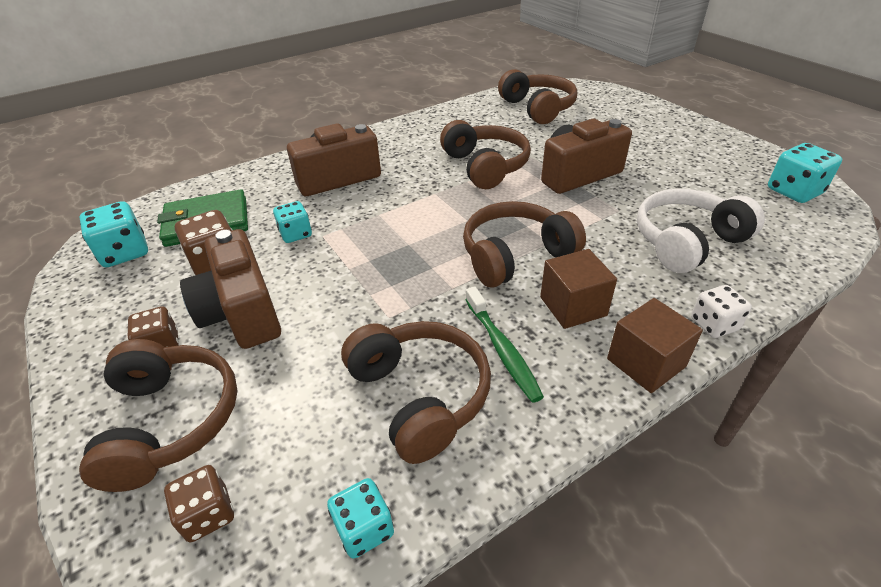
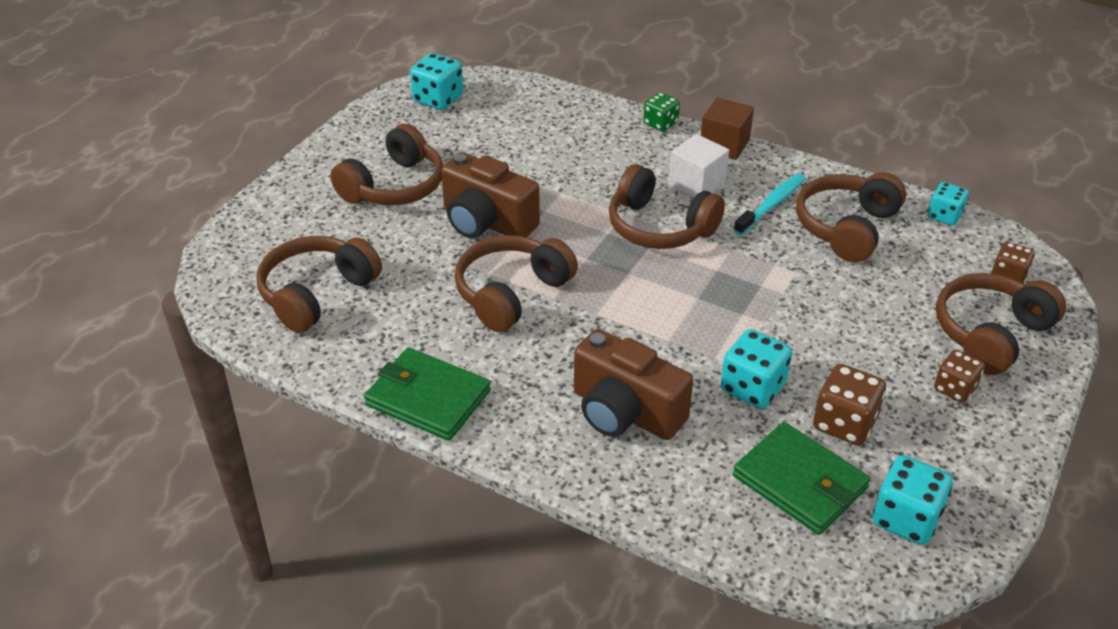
camera: 120 degrees left, 0 degrees up
(242, 312) = (876, 361): brown camera -> none
(296, 234) = (752, 387): turquoise dice -> turquoise dice, size x1.50
(418, 124) = (428, 398): none -> green wallet
(502, 349) = (772, 205): green toothbrush -> turquoise toothbrush
(573, 306) = (697, 184): brown cube -> white cube
(647, 148) = (394, 186): none -> brown headphones
(687, 242) = (564, 144): white headphones -> none
(714, 324) = (660, 123): white dice -> green dice

